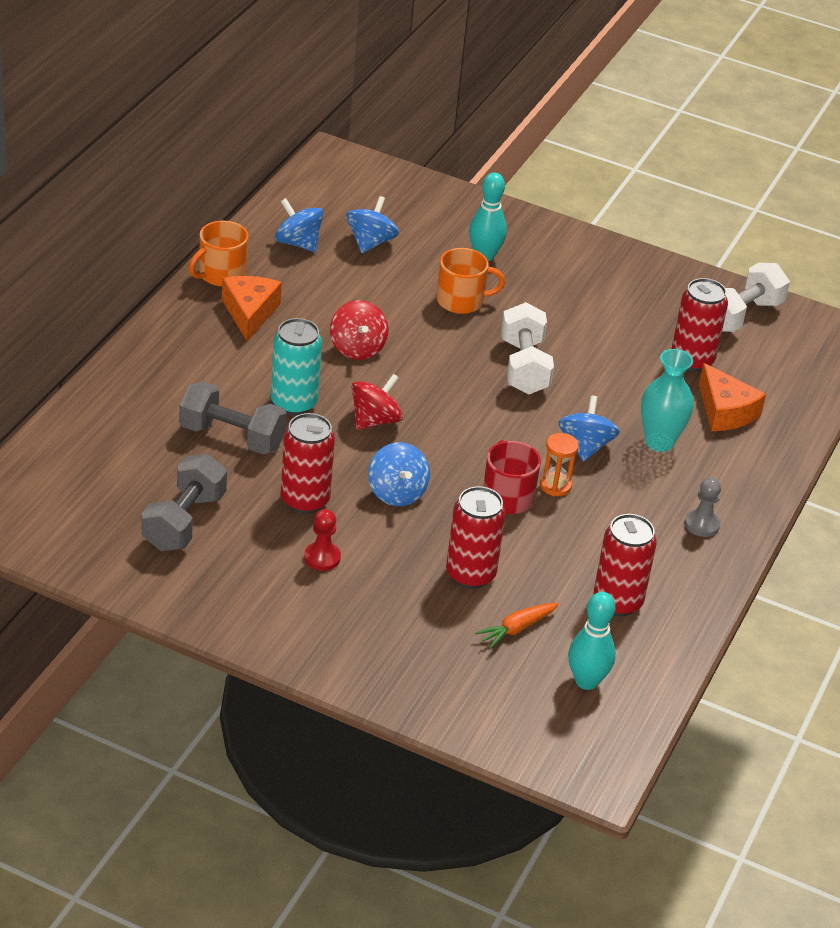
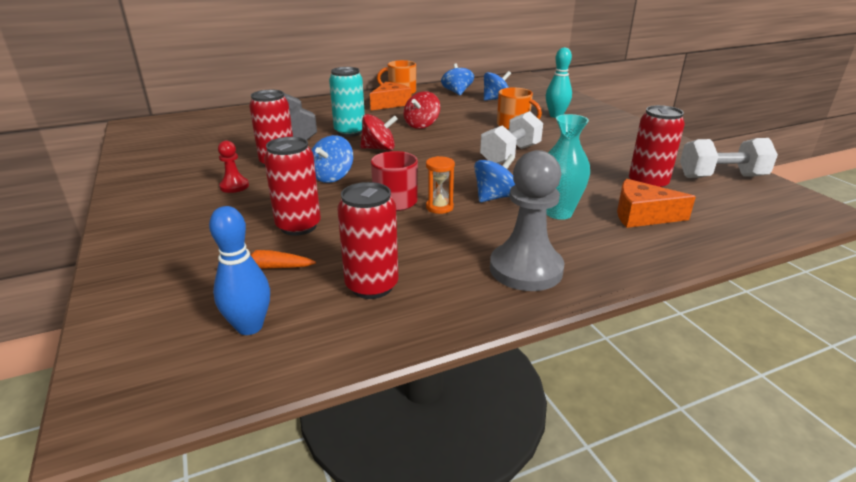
camera: 45 degrees right, 10 degrees down
(184, 522) = (205, 151): grey dumbbell -> none
(586, 681) = (249, 326): turquoise bowling pin -> blue bowling pin
(702, 524) = (526, 269): grey pawn -> grey pawn, size x2.00
(725, 411) = (642, 215): orange cheese -> orange cheese turned 90 degrees clockwise

